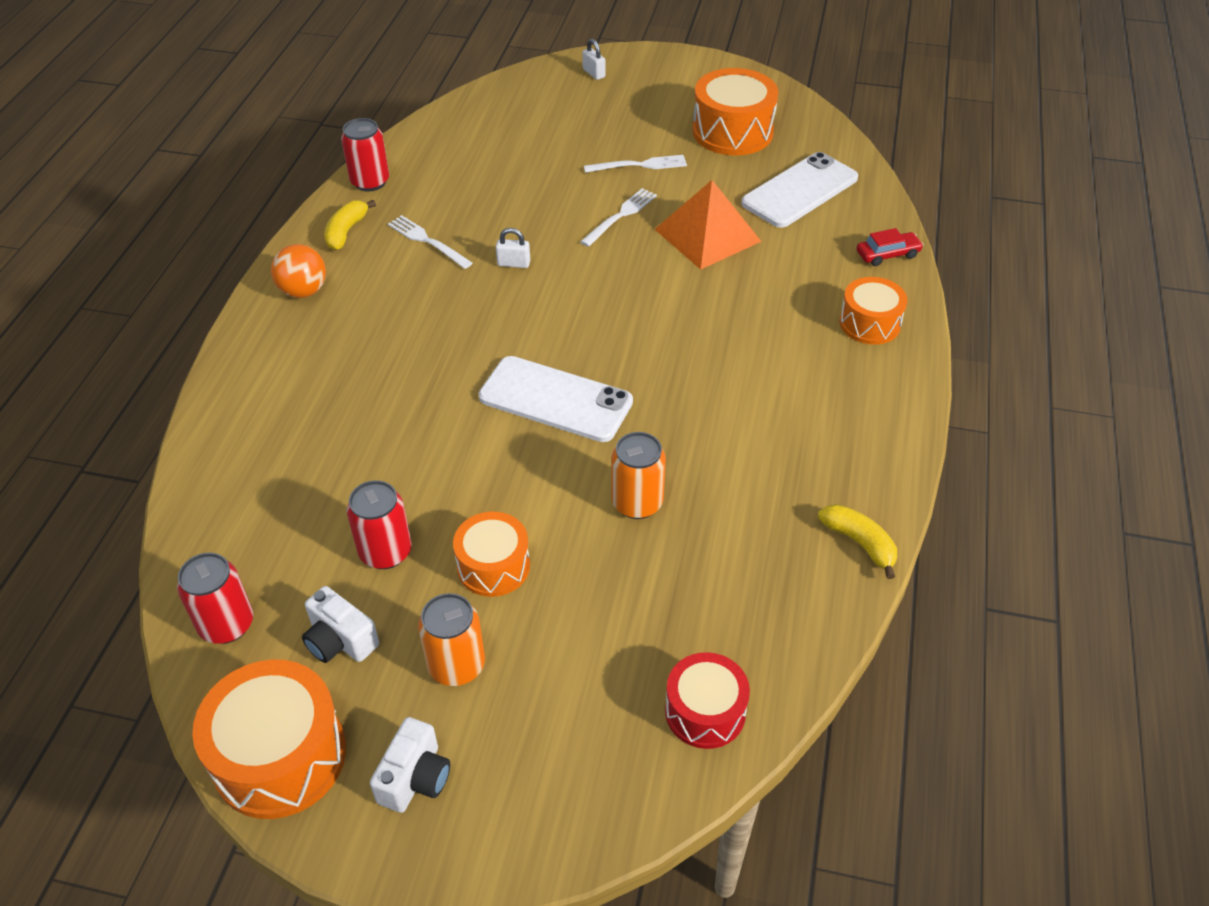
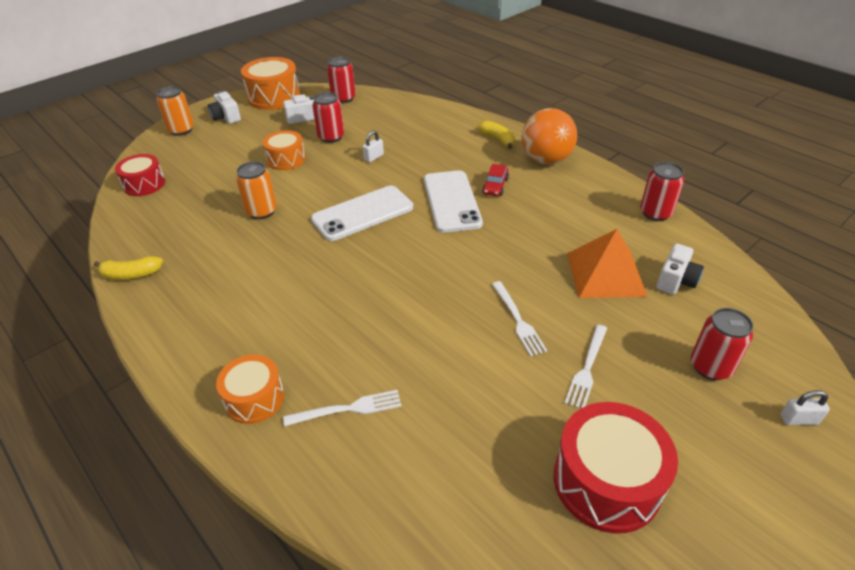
camera: 125 degrees right, 5 degrees down
(303, 291) = (546, 160): orange ball -> orange ball, size x1.54
(346, 232) = (597, 188): yellow banana -> yellow banana (497, 139)
(426, 241) = (561, 216): white fork -> white fork (349, 408)
(456, 665) = (254, 137): orange can -> orange can (181, 130)
(480, 148) = (676, 281): none -> white camera
(513, 263) = (504, 243): white padlock -> white padlock (373, 157)
(577, 113) = (710, 367): none -> red can
(707, 235) = (449, 360): orange pyramid -> orange pyramid (605, 274)
(732, 132) = (606, 481): orange drum -> red drum
(800, 191) = (458, 472): white phone -> white phone (451, 201)
(887, 254) = (309, 477): red car -> red car (495, 186)

